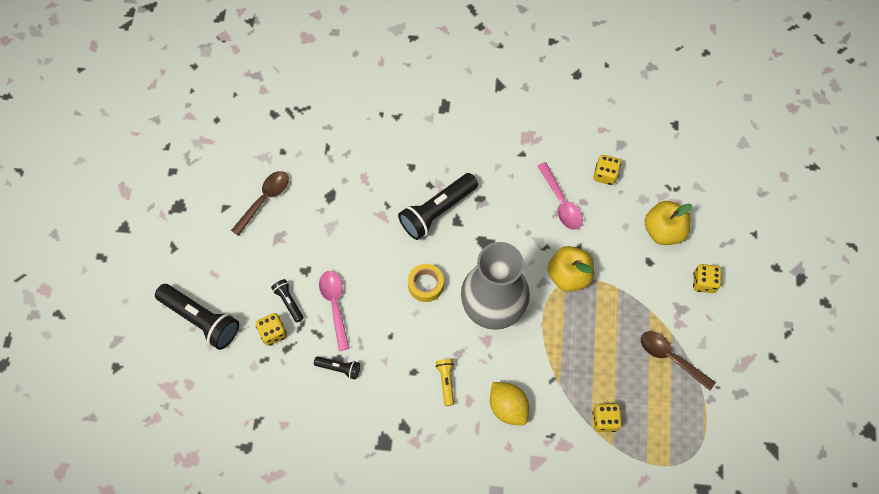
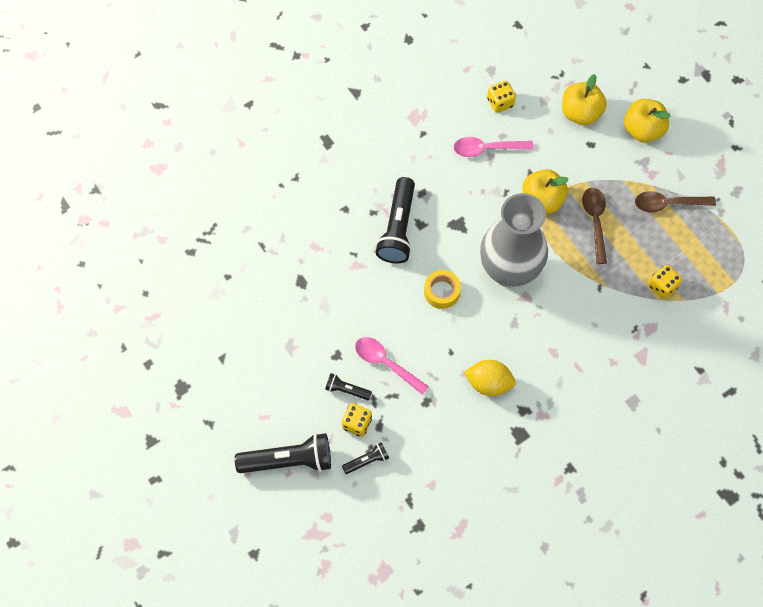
camera: 40 degrees left, 0 degrees up
(264, 200) = (249, 326): brown spoon -> brown spoon (595, 221)
(339, 368) = (434, 408): black flashlight -> black flashlight (367, 460)
(446, 382) = (524, 352): yellow flashlight -> none
(508, 407) = (586, 333): yellow lemon -> yellow lemon (488, 383)
(561, 202) = (487, 149): pink spoon -> pink spoon turned 150 degrees clockwise
(704, 282) = (642, 130): yellow dice -> yellow apple

